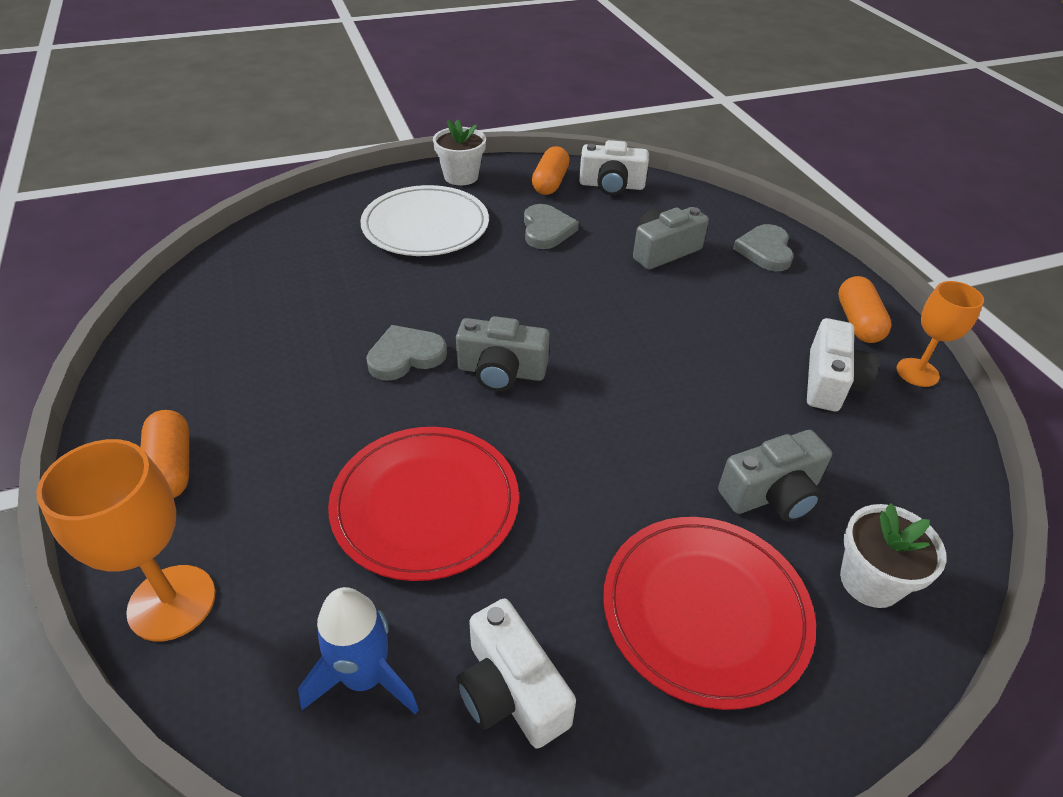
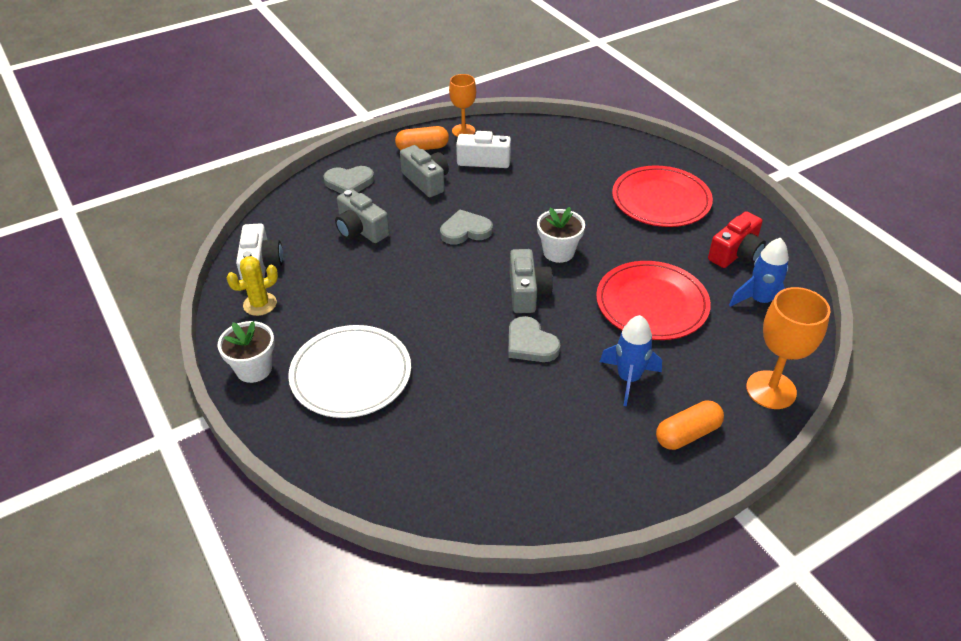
camera: 100 degrees left, 0 degrees up
(296, 434) = (628, 379): none -> blue rocket
(511, 691) = (736, 253): white camera -> red camera
(546, 230) = (343, 295): grey heart -> grey heart (465, 230)
(550, 183) = (260, 304): orange capsule -> yellow cactus
(772, 494) = (580, 181): grey camera -> grey camera (426, 181)
(870, 581) = (618, 154): white flower pot -> white flower pot (558, 252)

